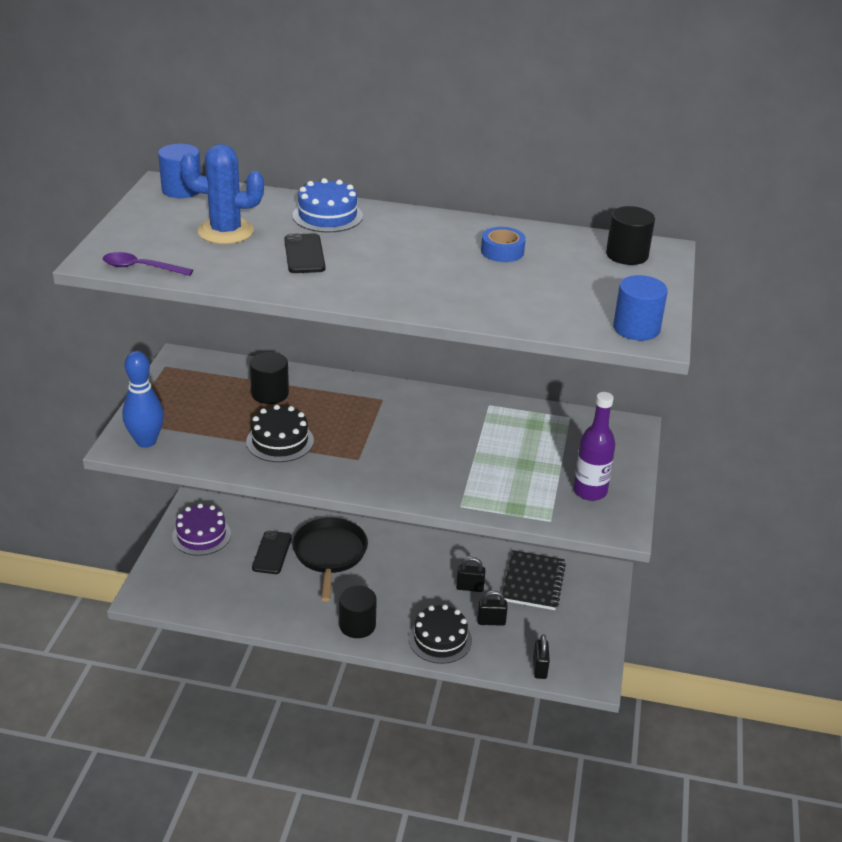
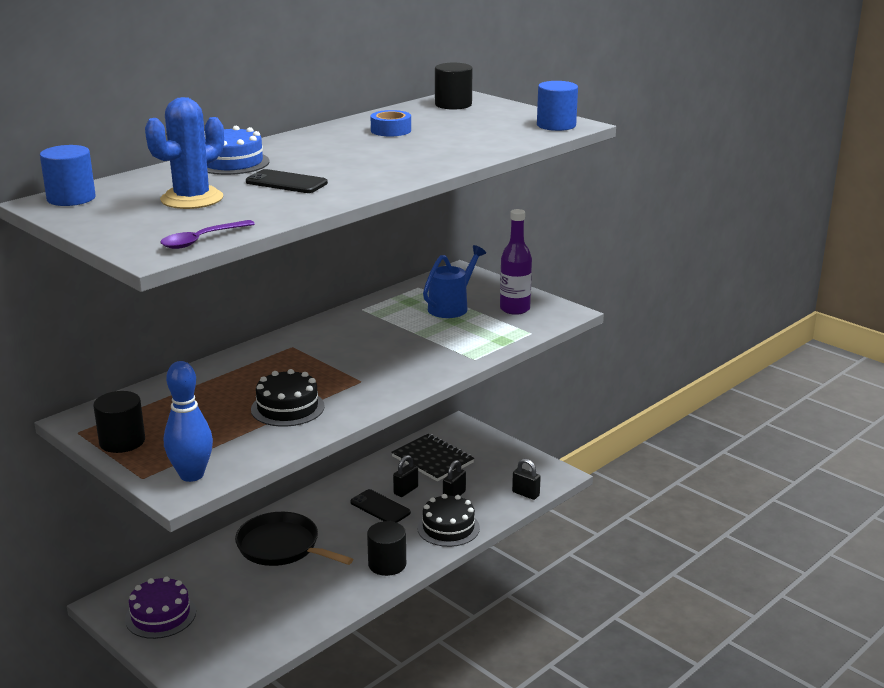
camera: 55 degrees left, 10 degrees down
(270, 393) = (208, 392): black cylinder -> black cylinder (122, 441)
(272, 552) = (239, 579): black phone -> black phone (380, 507)
(550, 452) = (452, 307): none -> blue watering can

